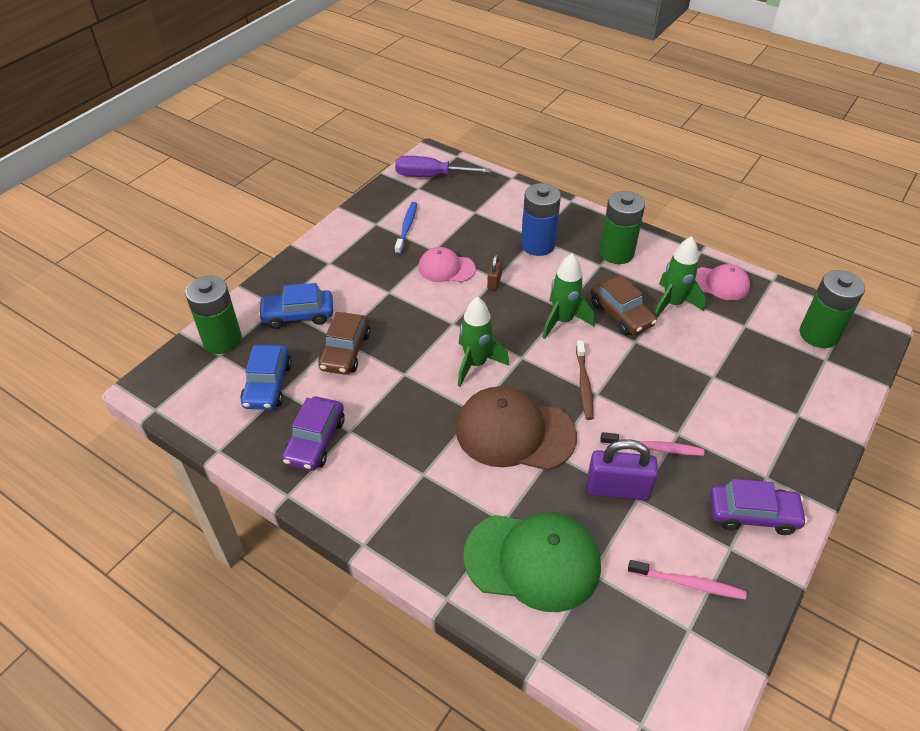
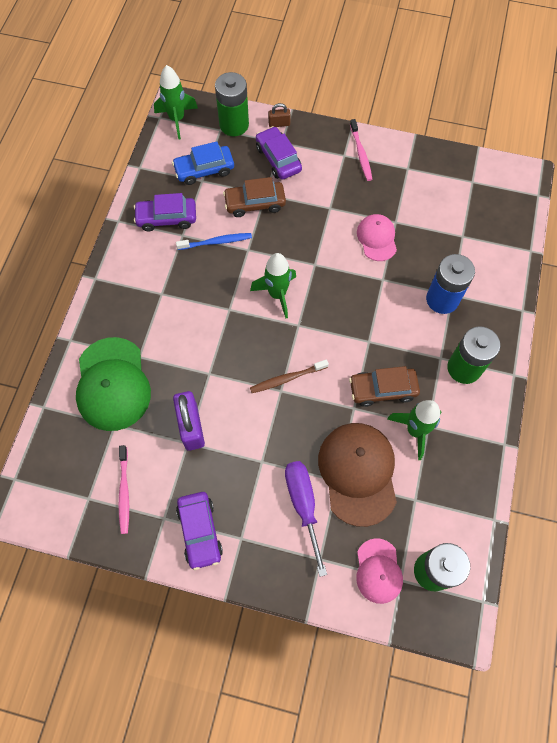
camera: 70 degrees right, 20 degrees up
(298, 315) = (278, 159): blue car -> purple car
(406, 227) = (414, 192): blue toothbrush -> blue toothbrush (216, 242)
(430, 176) = (495, 185): purple screwdriver -> purple screwdriver (303, 505)
(494, 282) = (377, 279): brown padlock -> brown padlock (279, 124)
(514, 432) = (219, 341): brown cap -> brown cap (358, 473)
(562, 321) = (353, 344): green rocket -> green rocket (177, 119)
(621, 314) = (382, 389): brown car -> brown car turned 45 degrees clockwise
(654, 448) = (240, 445): pink toothbrush -> pink toothbrush (361, 154)
(719, 284) = (464, 469): pink cap -> pink cap (378, 571)

